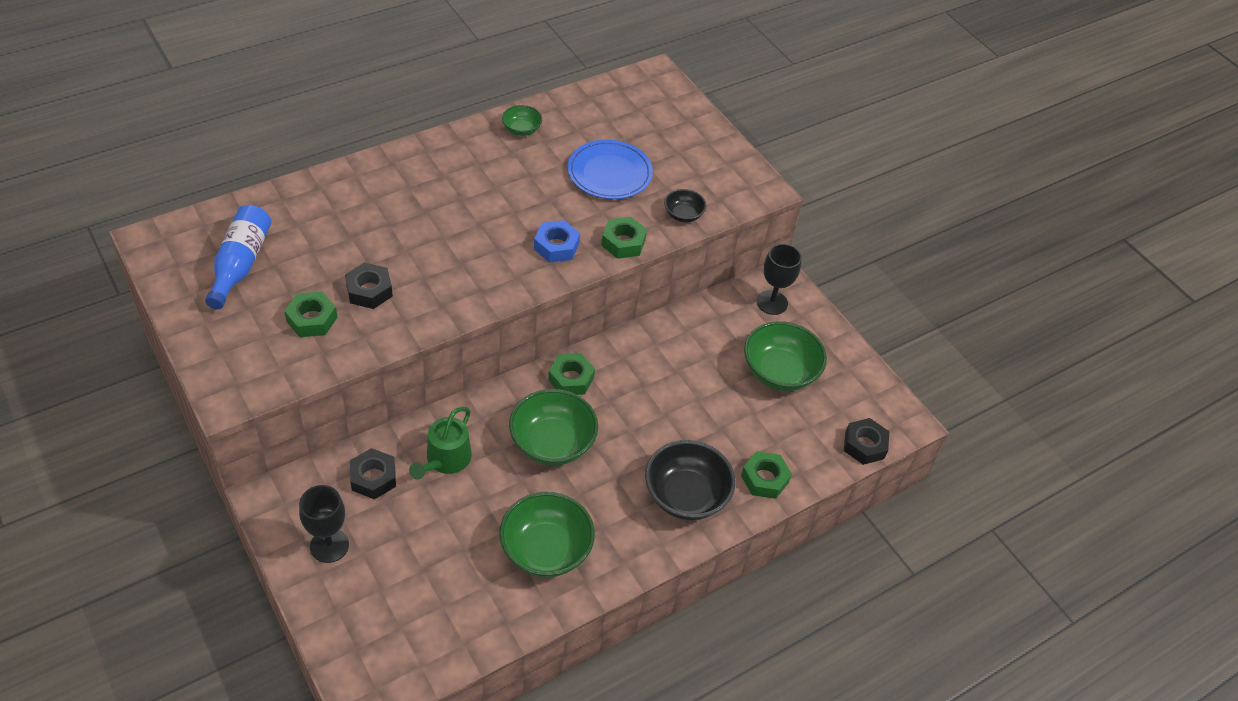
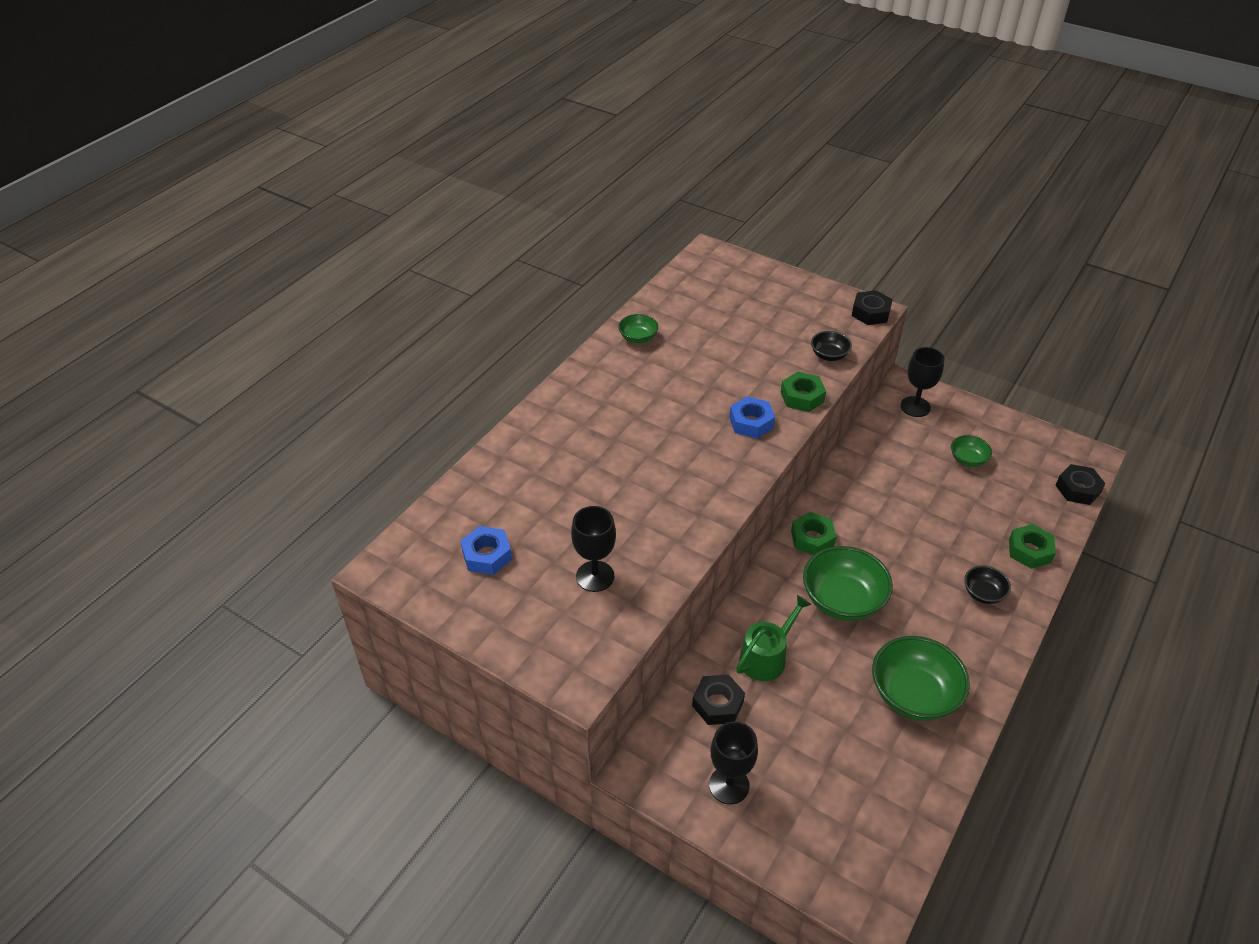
camera: 20 degrees left, 5 degrees down
(241, 264) = (487, 555): blue bottle -> blue nut
(312, 319) = (595, 576): green nut -> black goblet
(369, 290) = (625, 528): black nut -> black nut (870, 313)
(445, 459) = (766, 657): green watering can -> green watering can turned 135 degrees counterclockwise
(609, 173) = (741, 345): blue plate -> none
(686, 495) = (983, 593): black bowl -> black bowl, size x0.52
(779, 372) = (967, 459): green bowl -> green bowl, size x0.52

